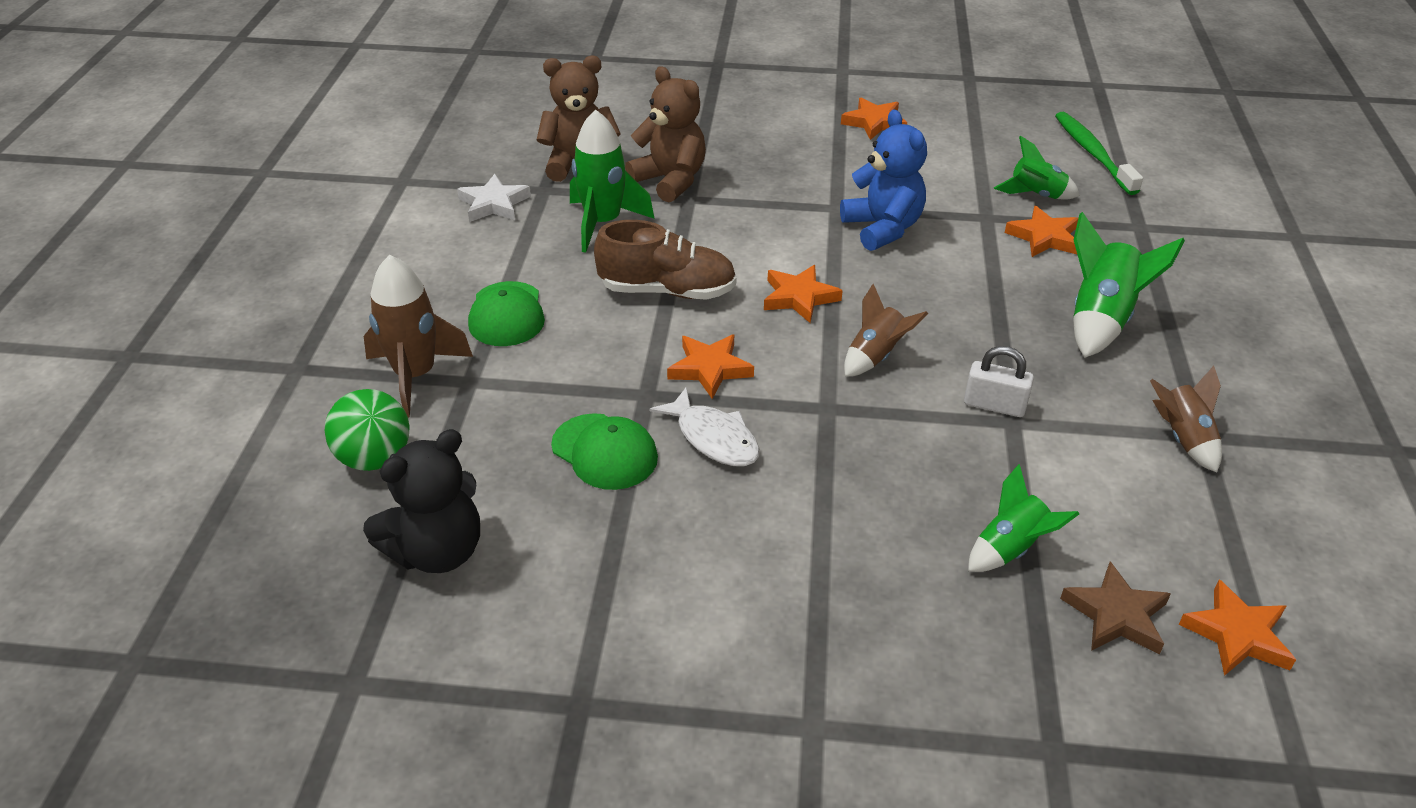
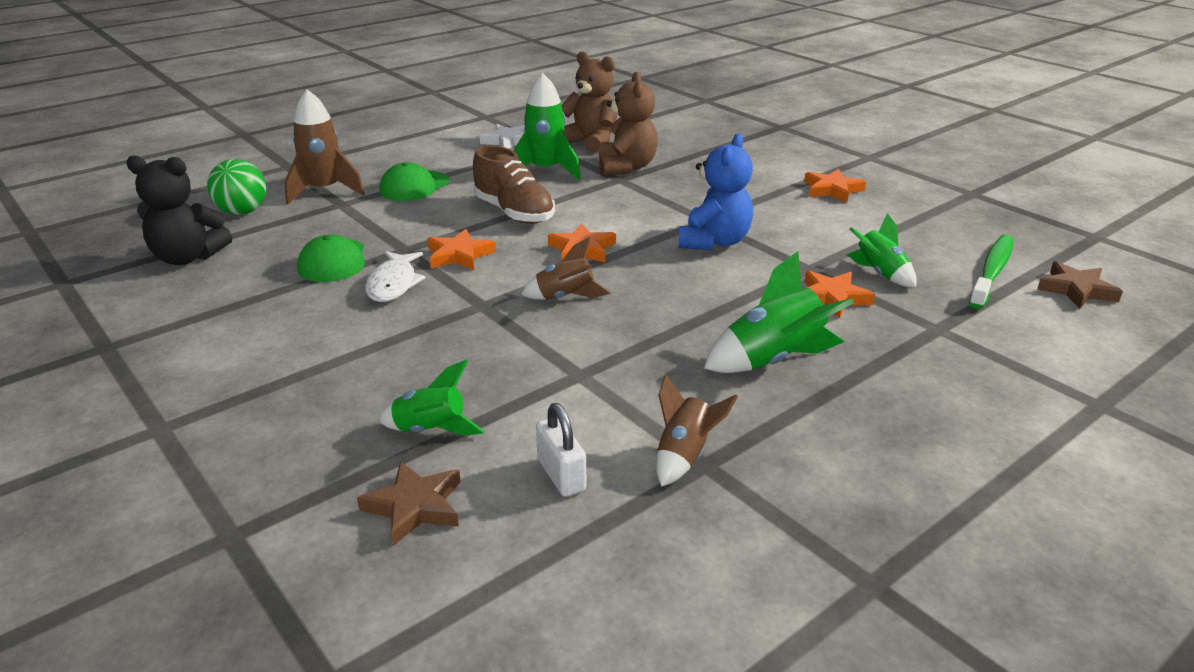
camera: 45 degrees right, 10 degrees down
(994, 405) = (586, 360): white padlock -> white padlock (561, 475)
(1156, 143) = (1076, 290): none -> brown star
(1237, 634) = (466, 579): orange star -> none

